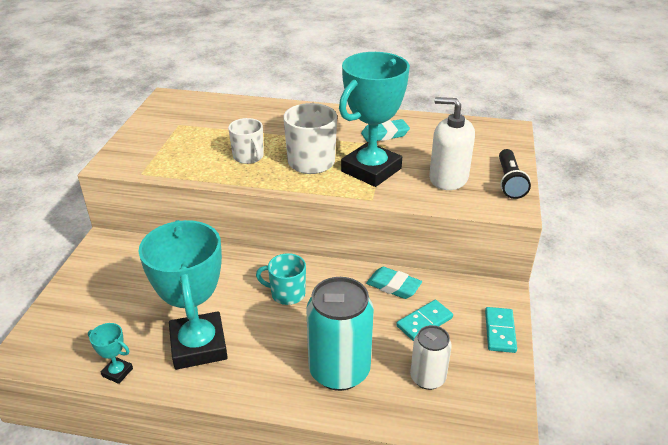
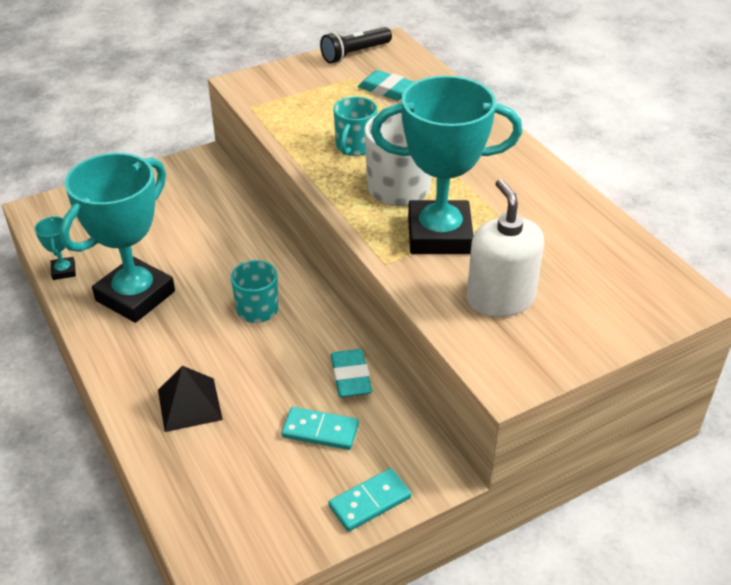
camera: 50 degrees right, 5 degrees up
(248, 157) = (355, 147): white mug -> turquoise mug
(339, 371) = (189, 404): turquoise can -> black pyramid
(385, 134) = (525, 208): turquoise eraser -> turquoise eraser (387, 90)
(427, 378) = (240, 475): white can -> none
(509, 182) = (560, 352): black flashlight -> black flashlight (354, 54)

